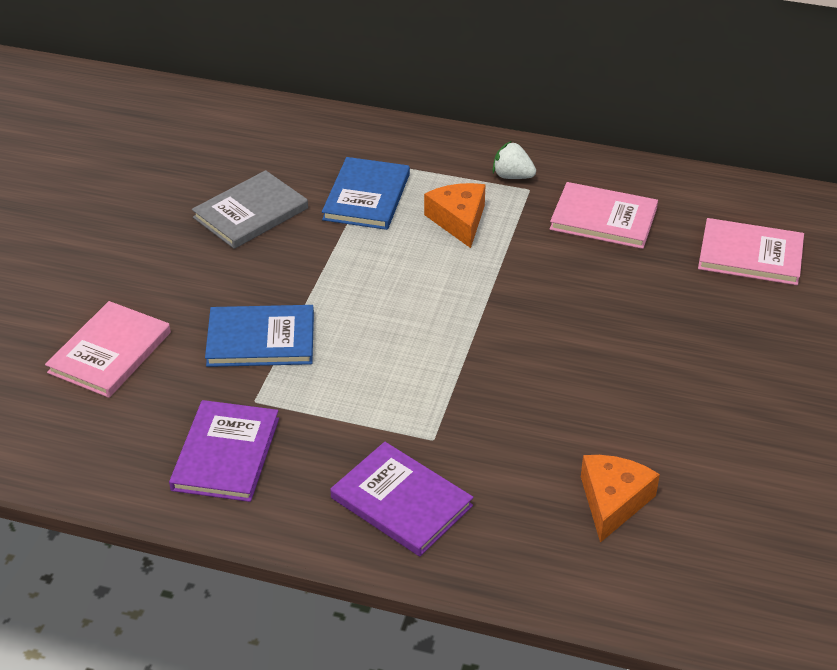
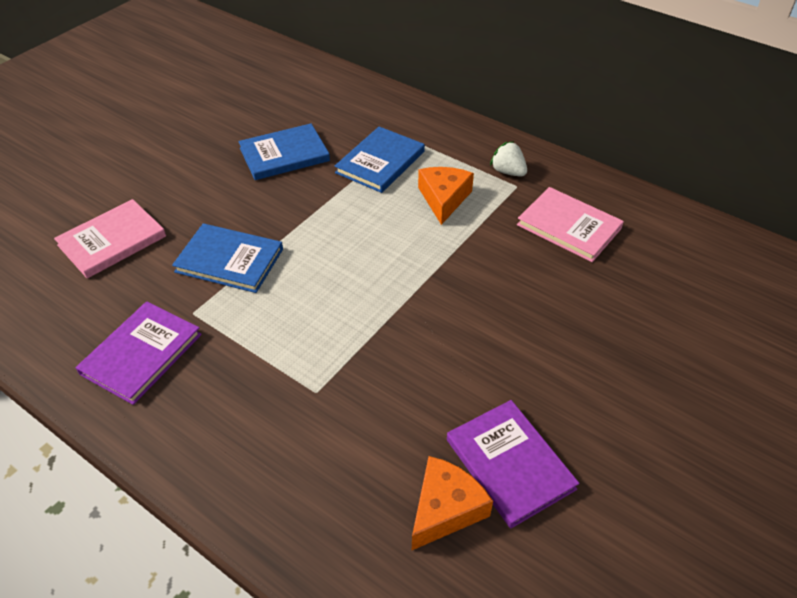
camera: 20 degrees right, 5 degrees up
(250, 213) = (284, 154): grey book -> blue book
(401, 502) = (255, 445): purple book -> purple book (510, 464)
(750, 255) = (691, 293): pink book -> none

